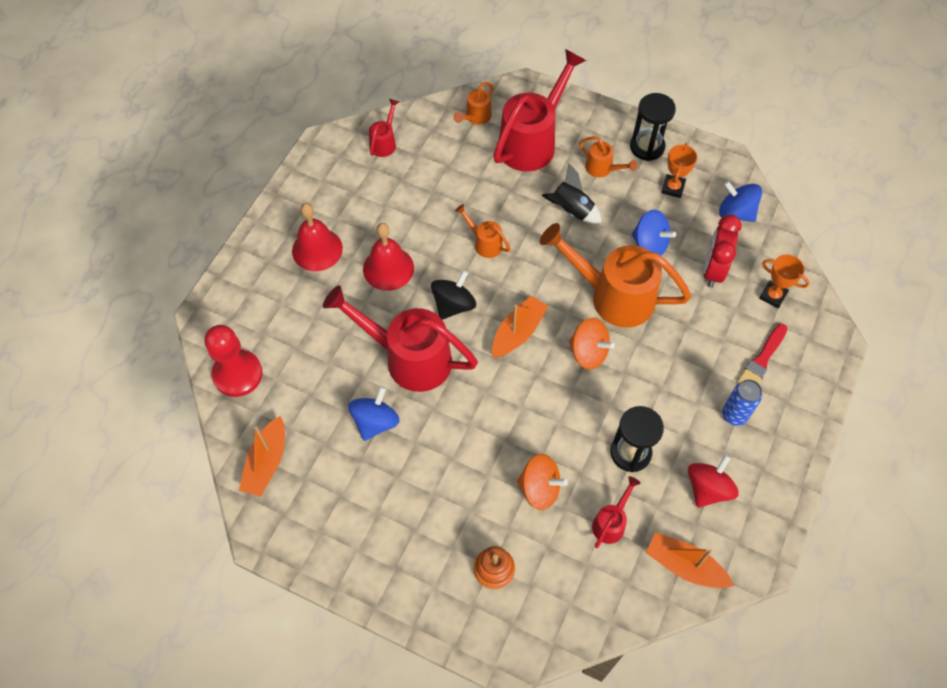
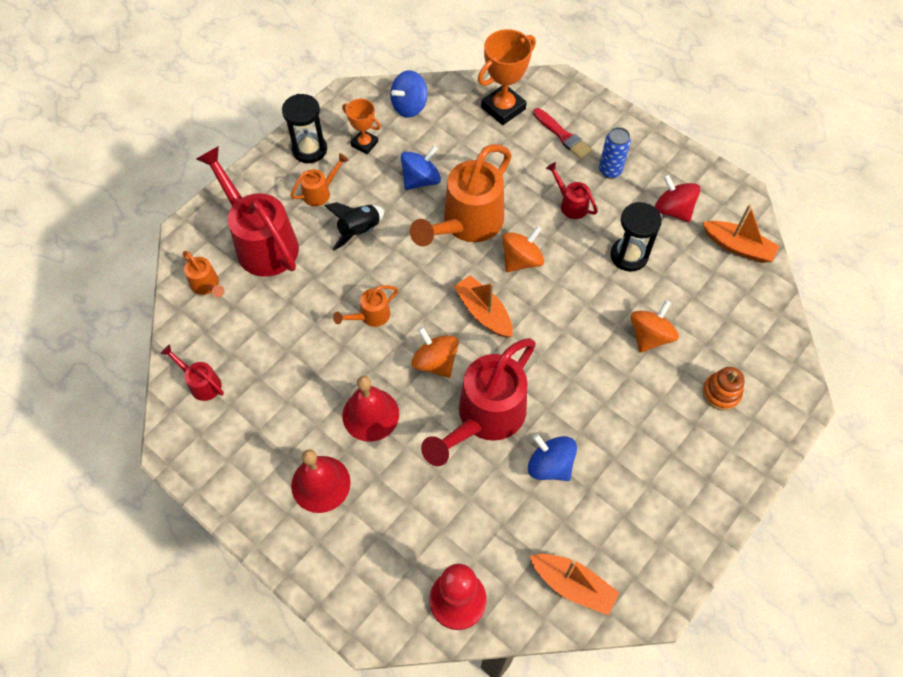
camera: 75 degrees left, 0 degrees up
(453, 305) = (435, 362): black spinning top -> orange spinning top
(611, 522) = (691, 289): red watering can -> red watering can (570, 204)
(684, 566) = (738, 247): orange boat -> orange boat turned 105 degrees counterclockwise
(713, 270) = (464, 141): red clock -> none
(773, 296) = (503, 108): orange trophy -> orange trophy, size x1.67

